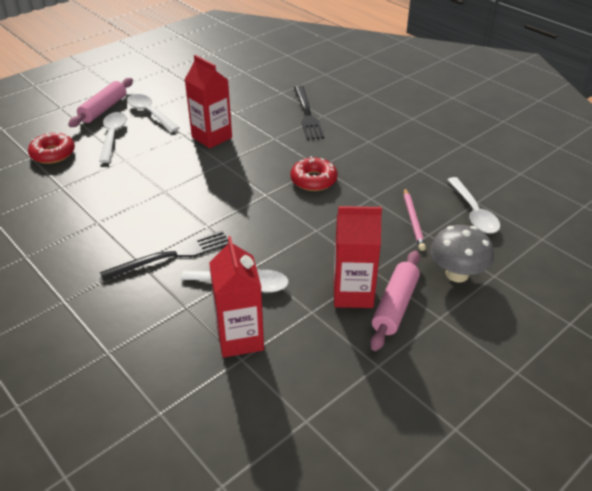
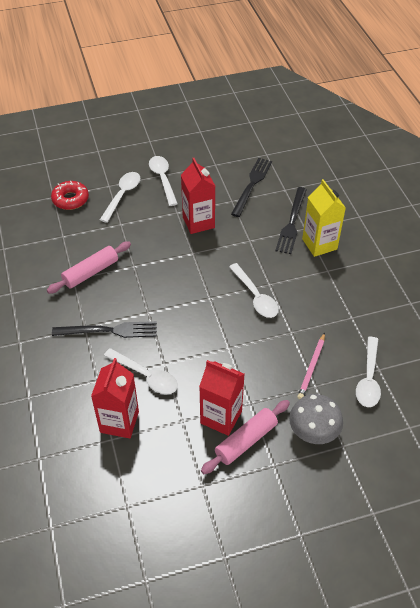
camera: 25 degrees right, 10 degrees up
(104, 109) = (129, 163): pink rolling pin -> pink rolling pin (91, 272)
(247, 96) = (252, 185): none -> black fork
(313, 180) = (255, 296): red donut -> white spoon
(346, 123) = (319, 244): none -> yellow carton

